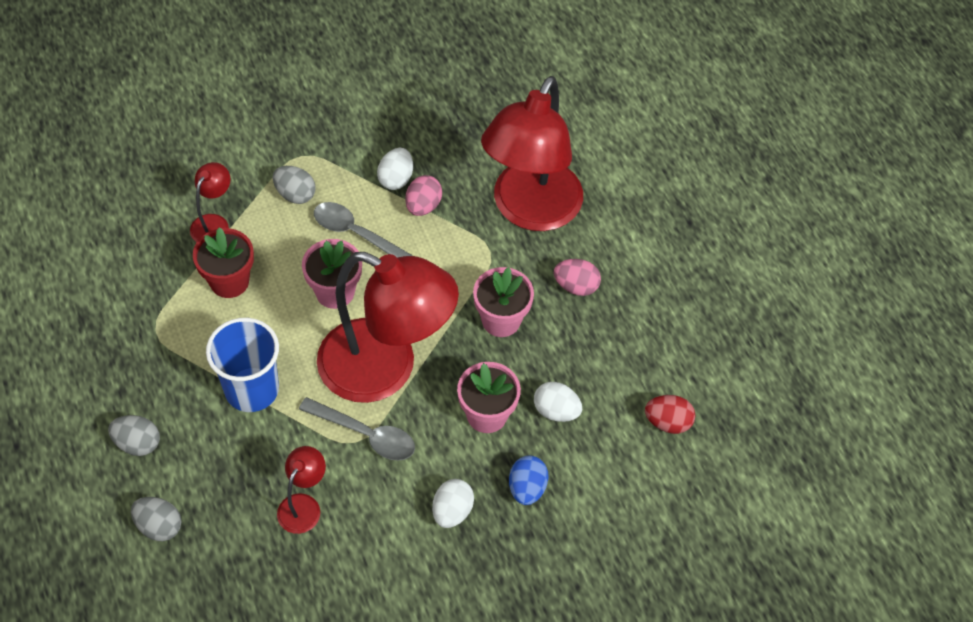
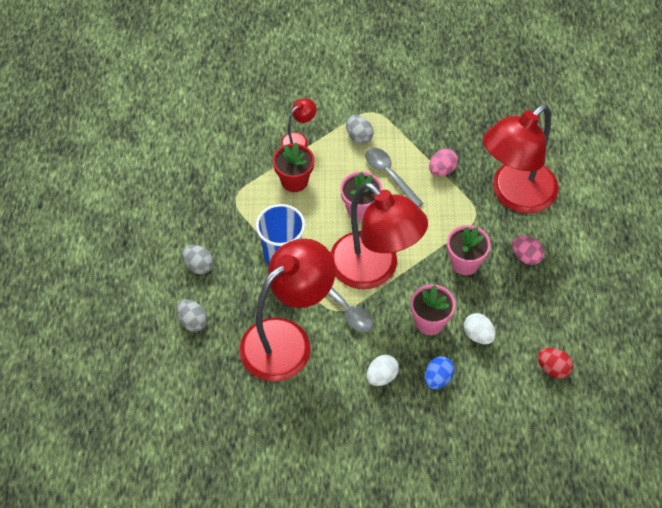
camera: 25 degrees right, 0 degrees up
(303, 505) = (287, 339): red lamp -> red lamp, size x2.39
(396, 179) = (430, 146): white egg -> none

